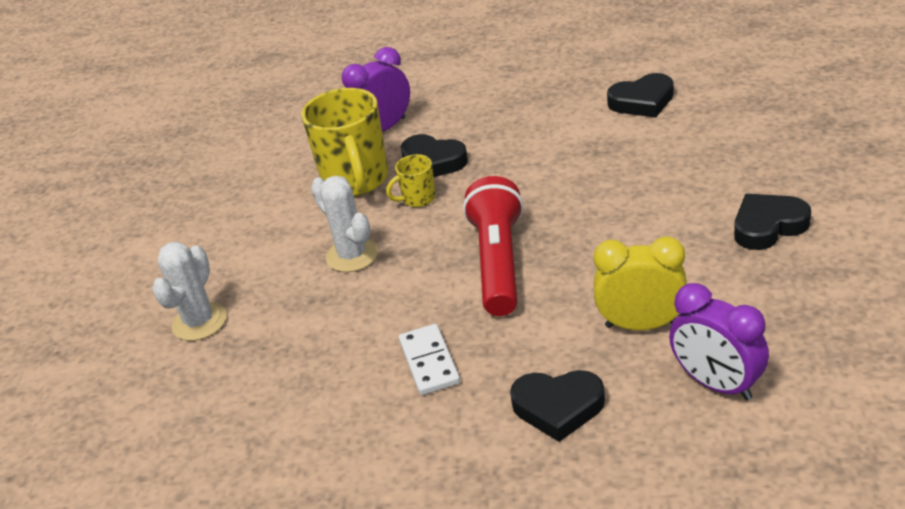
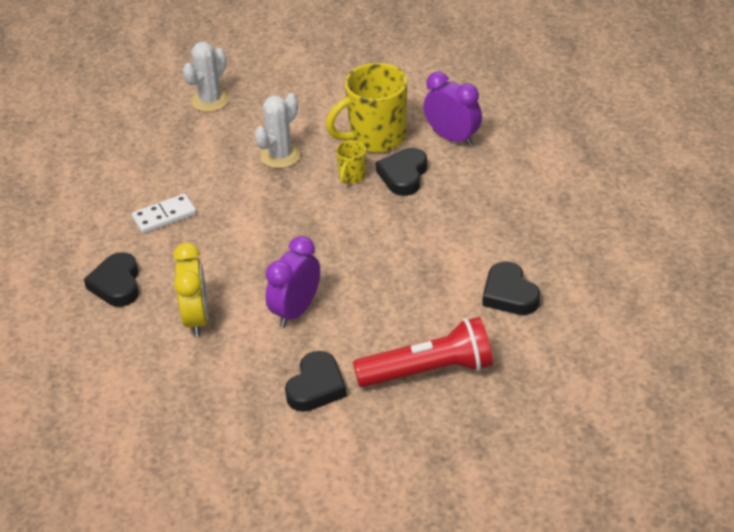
camera: 75 degrees right, 5 degrees up
(199, 322) = (210, 100): white cactus -> white cactus turned 60 degrees counterclockwise
(418, 199) = (352, 176): yellow mug -> yellow mug turned 120 degrees counterclockwise
(498, 262) = (271, 233): red flashlight -> red flashlight (428, 371)
(717, 384) = (133, 362): purple clock -> purple clock (296, 310)
(768, 226) = (316, 387): black heart -> black heart turned 60 degrees clockwise

